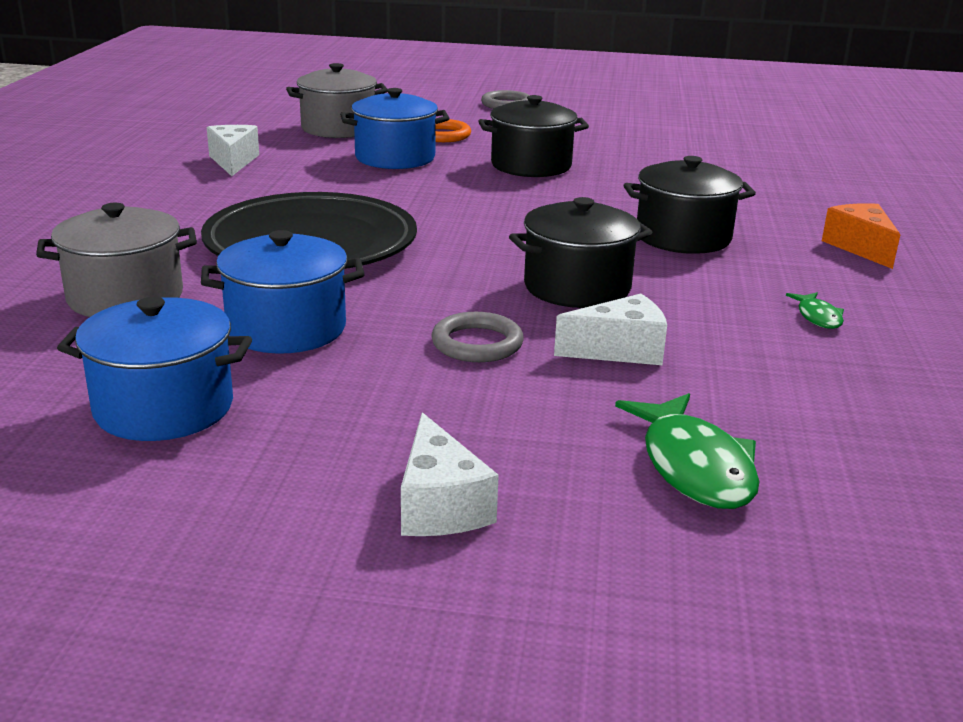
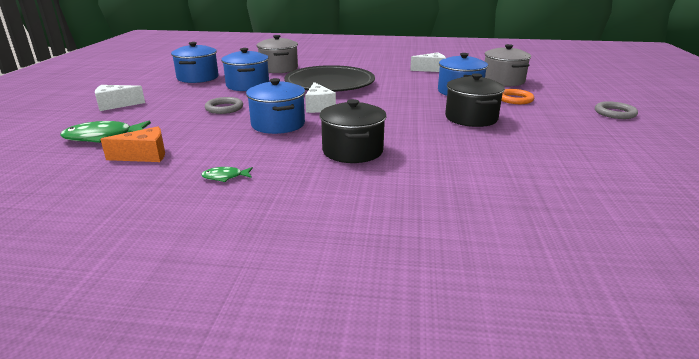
camera: 90 degrees right, 0 degrees up
(577, 287) = (278, 124): black pot -> blue pot
(620, 350) = (206, 130): white cheese -> white cheese (318, 107)
(860, 247) = (343, 209): orange cheese -> orange cheese (144, 156)

